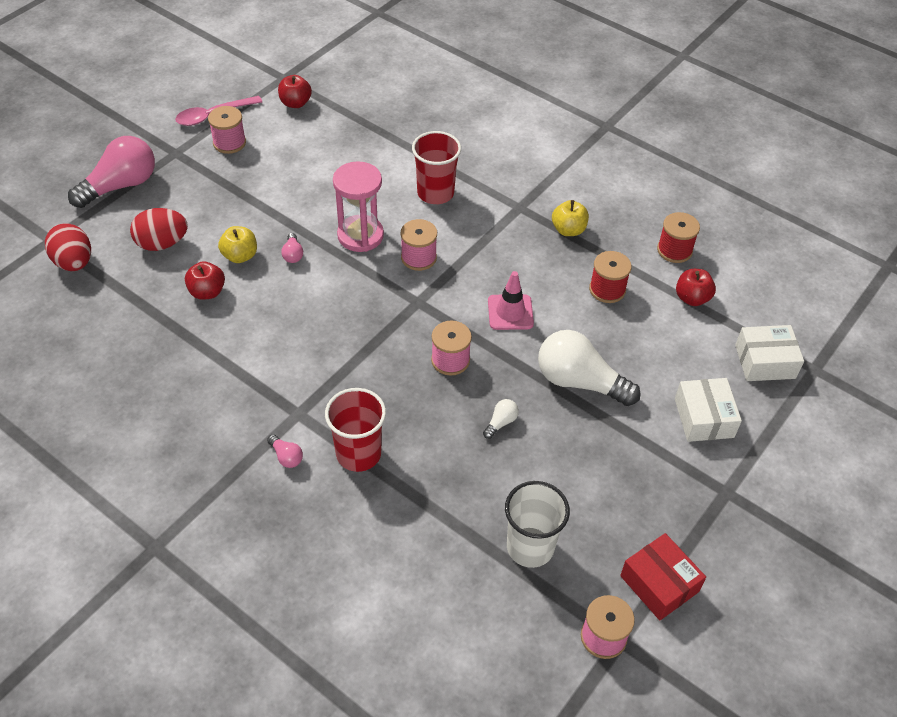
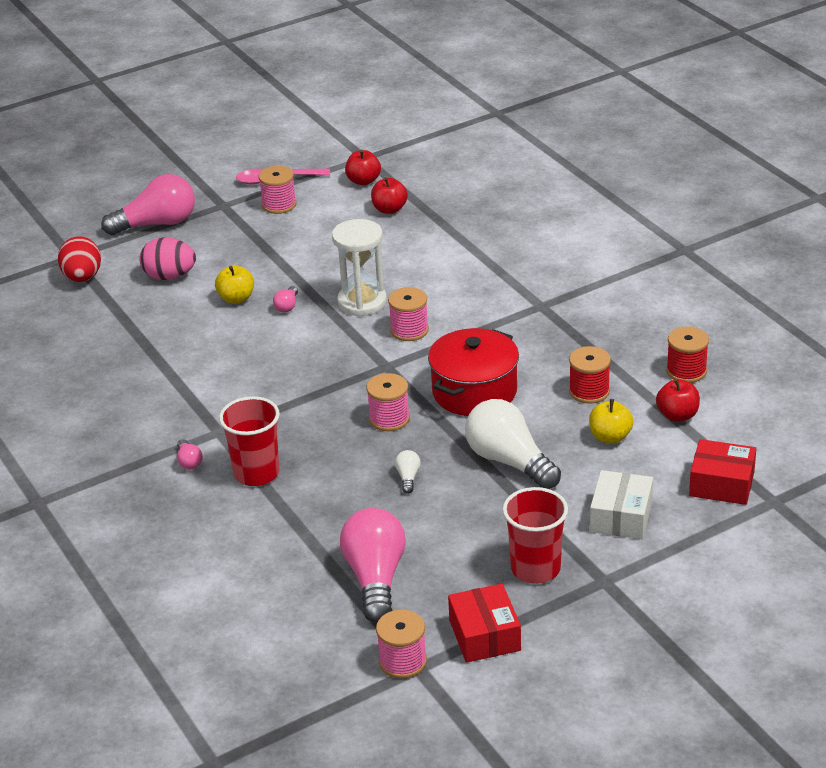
camera: 25 degrees right, 15 degrees down
(162, 243) = (169, 276): red egg -> pink egg
(207, 292) = (189, 322): red apple -> red apple (389, 209)
(360, 235) = (362, 302): pink hourglass -> white hourglass
(435, 193) = (460, 279): red cup -> red cup (535, 569)
(501, 422) = (408, 477): white light bulb -> white light bulb turned 60 degrees counterclockwise
(510, 312) = (474, 391): pink traffic cone -> red pot
(530, 547) = (375, 578): white cup -> pink light bulb
(568, 230) = (581, 334): yellow apple -> yellow apple (610, 437)
(765, 361) = (721, 484): white box -> red box

